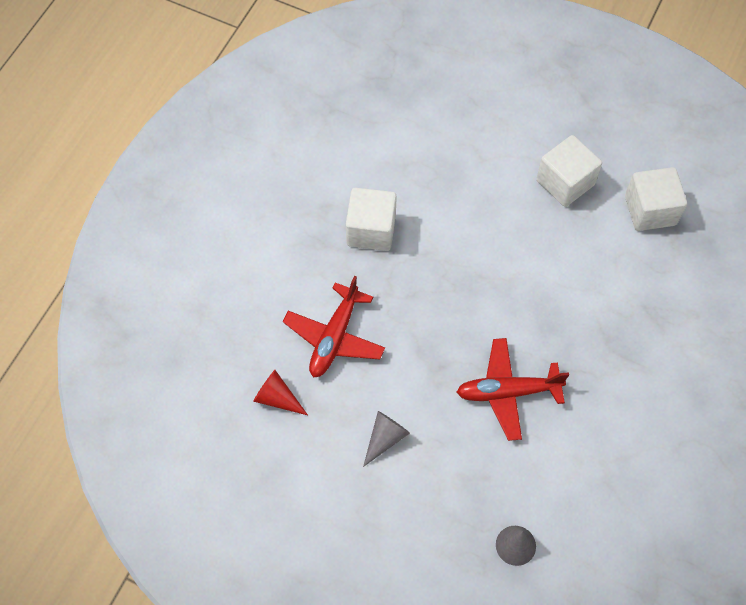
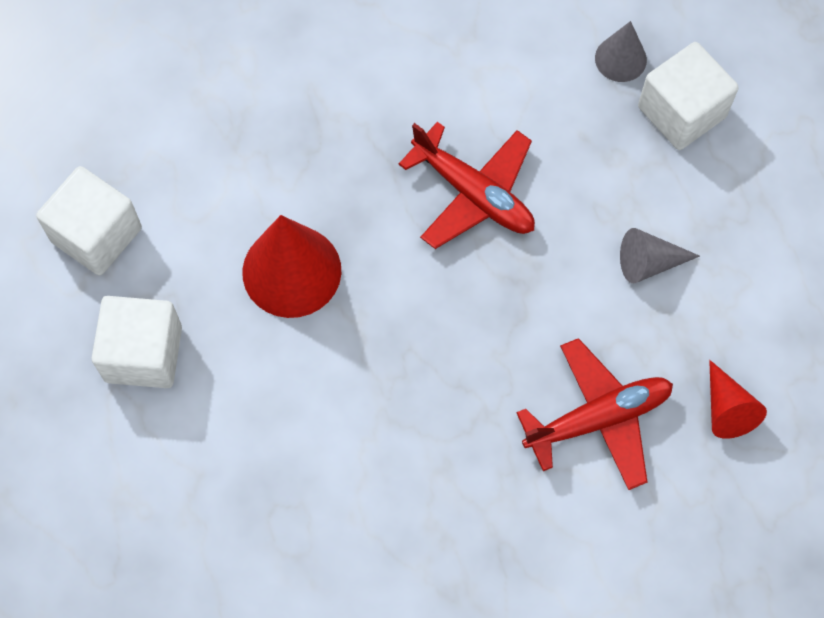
camera: 135 degrees left, 5 degrees up
(371, 230) = (427, 510): white cube -> white cube (681, 112)
(547, 274) = (291, 271): none -> red cone

